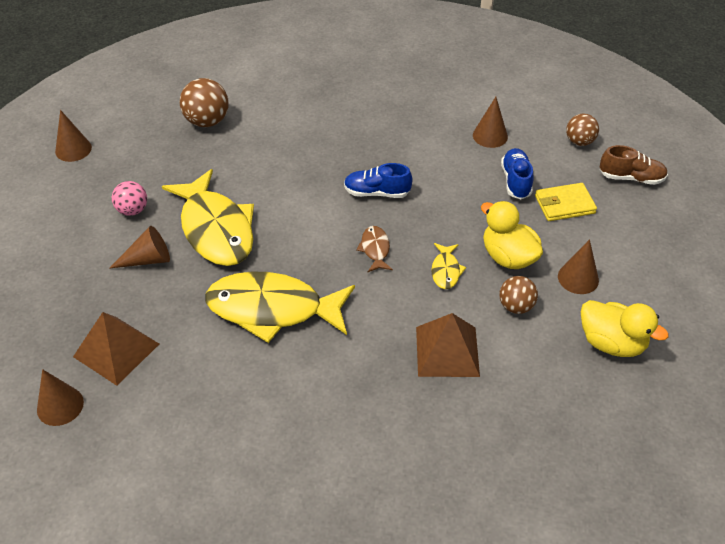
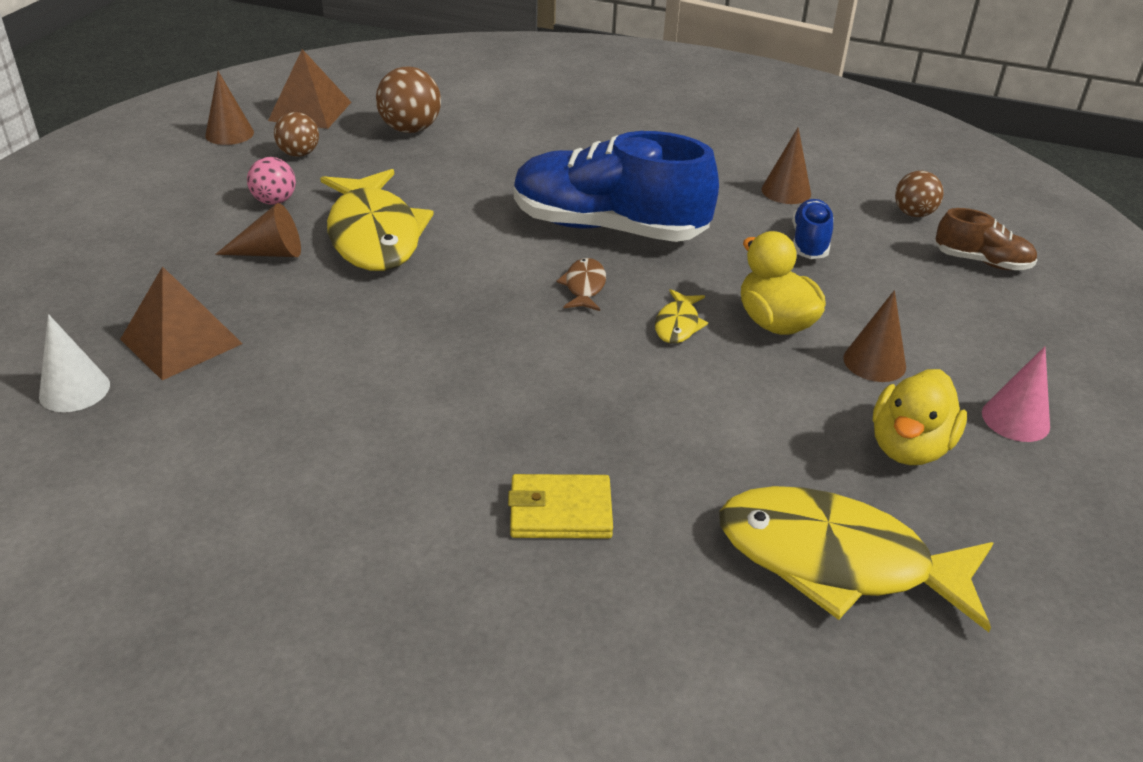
camera: 10 degrees right, 10 degrees down
(60, 406) = (74, 390): brown cone -> white cone
(273, 309) = (415, 330): yellow fish -> yellow fish (837, 561)
(377, 192) = (608, 228): blue shoe -> blue shoe, size x2.14
(447, 351) = (650, 417): brown pyramid -> brown pyramid (310, 111)
(516, 306) = (770, 380): brown ball -> brown ball (299, 154)
(564, 204) = (874, 277): yellow wallet -> yellow wallet (560, 511)
(611, 343) = (909, 447): yellow duck -> yellow duck turned 75 degrees clockwise
(672, 308) = (1015, 419): none -> pink cone

